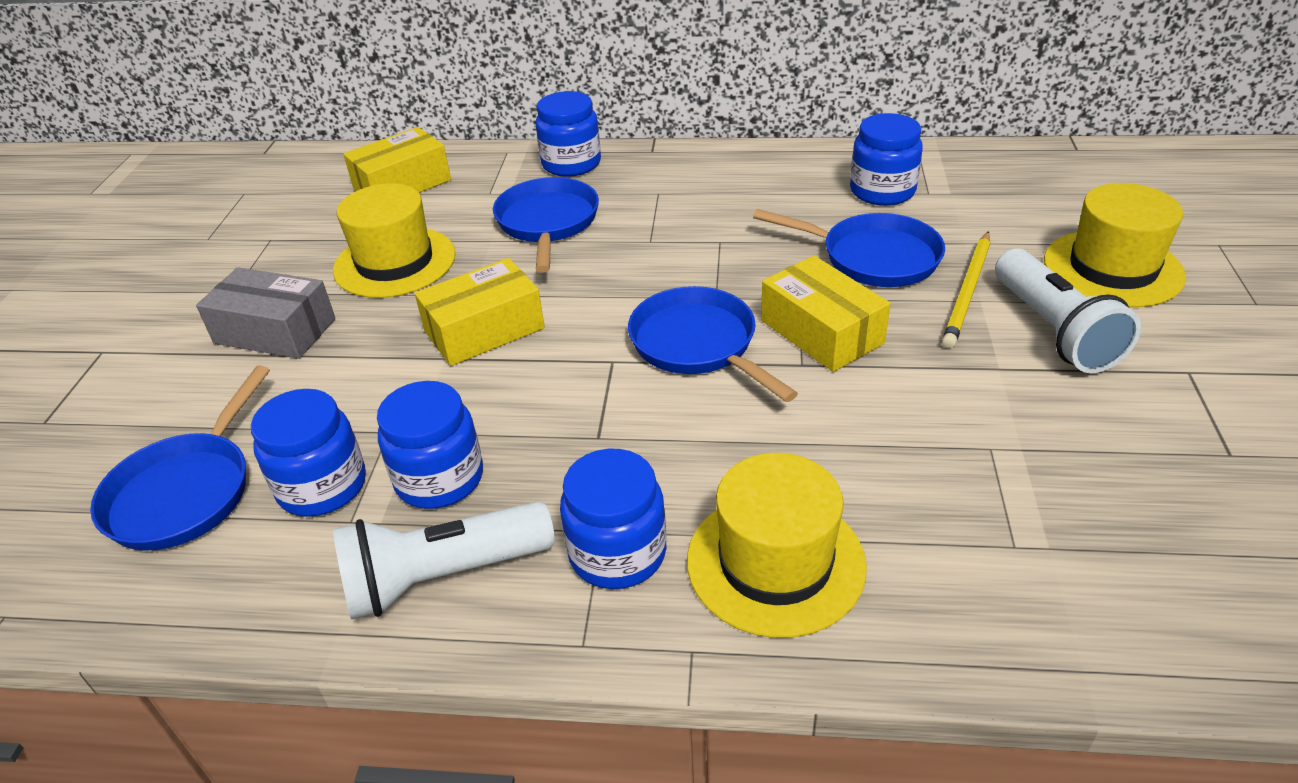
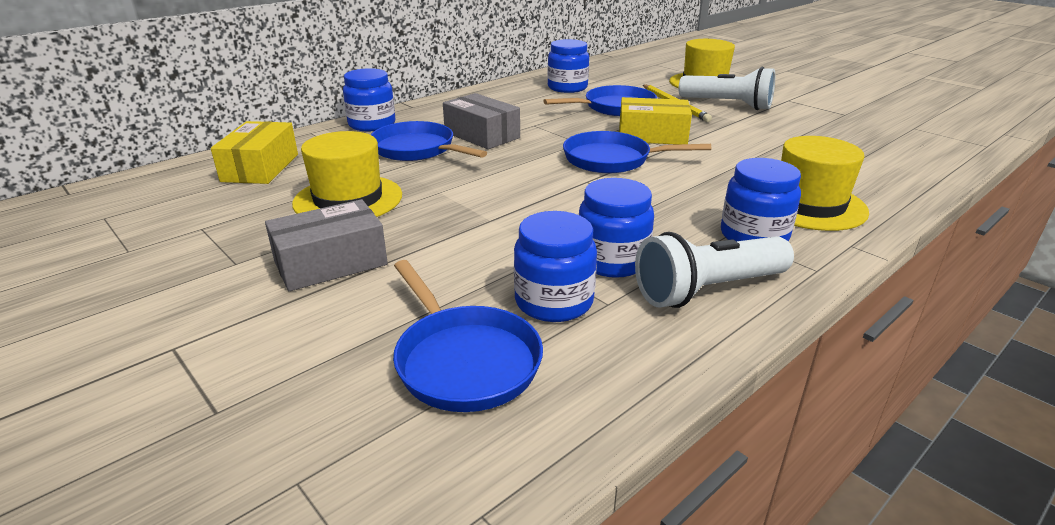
camera: 50 degrees left, 10 degrees down
(443, 576) = (708, 290): white flashlight -> white flashlight turned 45 degrees clockwise
(484, 330) = (487, 200): yellow box -> none
(639, 231) = (482, 135): none -> grey box

